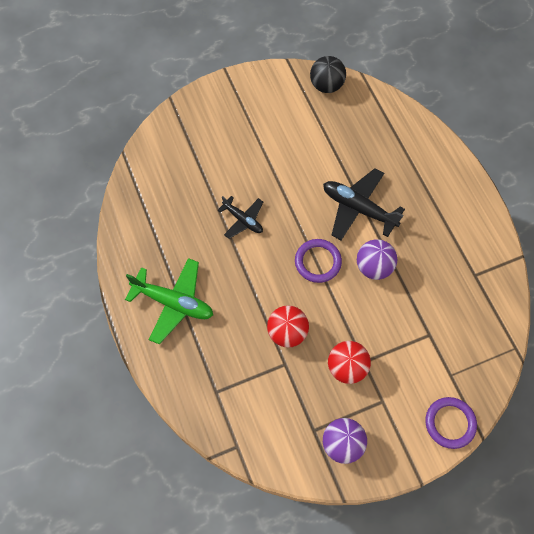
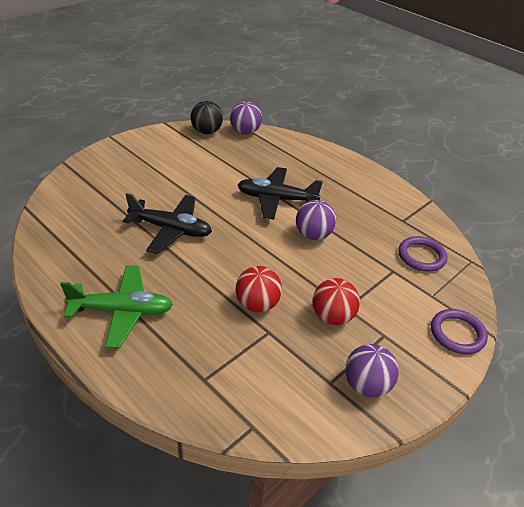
camera: 25 degrees left, 25 degrees down
(243, 220) = (171, 229): black plane -> black plane, size x1.67
(318, 262) = (259, 243): purple ring -> purple ring (421, 256)
(368, 96) = (245, 132): none -> purple ball

